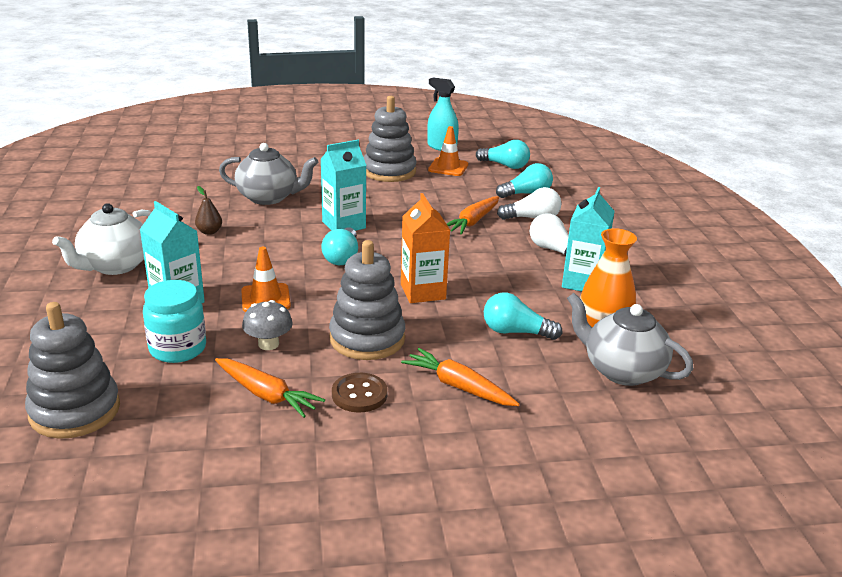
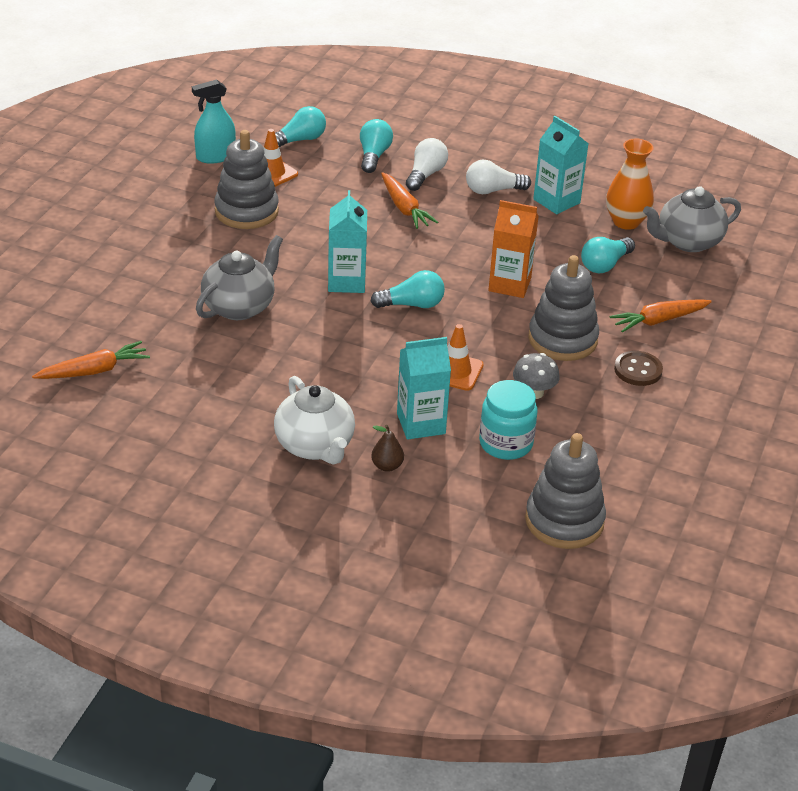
camera: 60 degrees left, 10 degrees up
(209, 232) = (289, 367): brown pear -> brown pear (387, 466)
(266, 395) = (608, 415): orange carrot -> orange carrot (94, 371)
(342, 257) = (412, 304): turquoise light bulb -> turquoise light bulb turned 45 degrees counterclockwise

